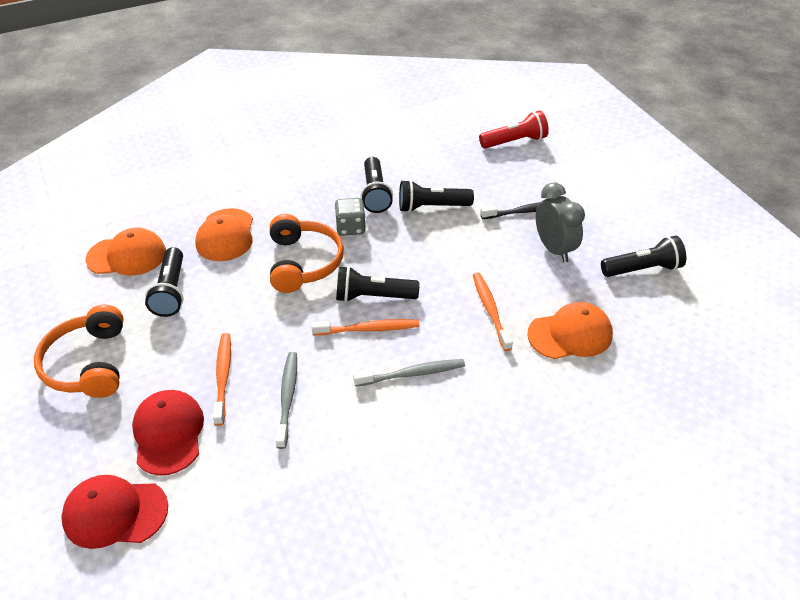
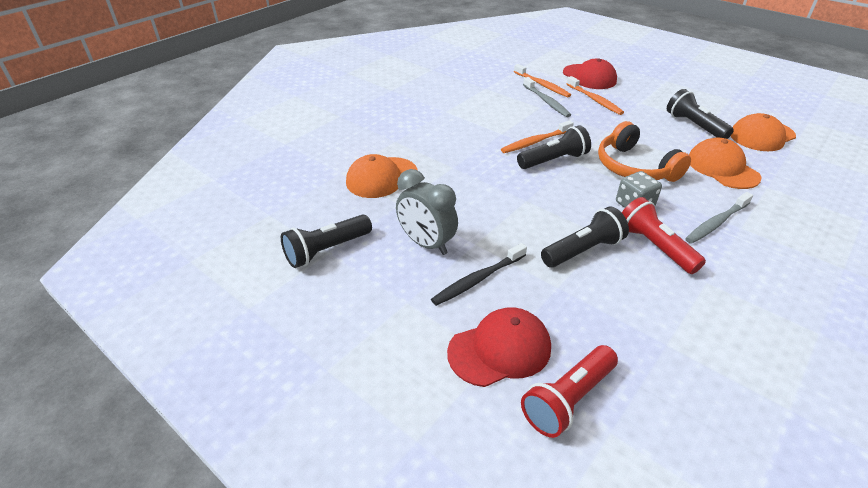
camera: 155 degrees right, 5 degrees down
(88, 364) = (676, 87): orange headphones -> none
(115, 513) = (574, 55): red cap -> red cap (500, 350)
(375, 194) = (654, 246): black flashlight -> red flashlight
(412, 374) = (483, 128): grey toothbrush -> grey toothbrush (716, 223)
(490, 310) = (455, 176): orange toothbrush -> orange toothbrush (542, 85)

